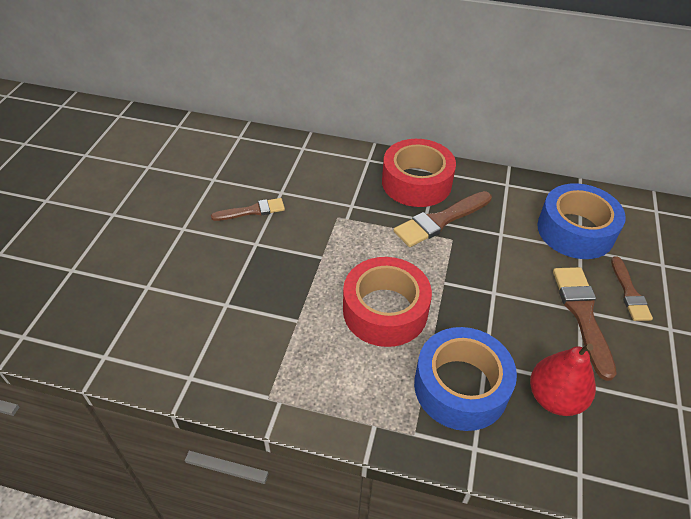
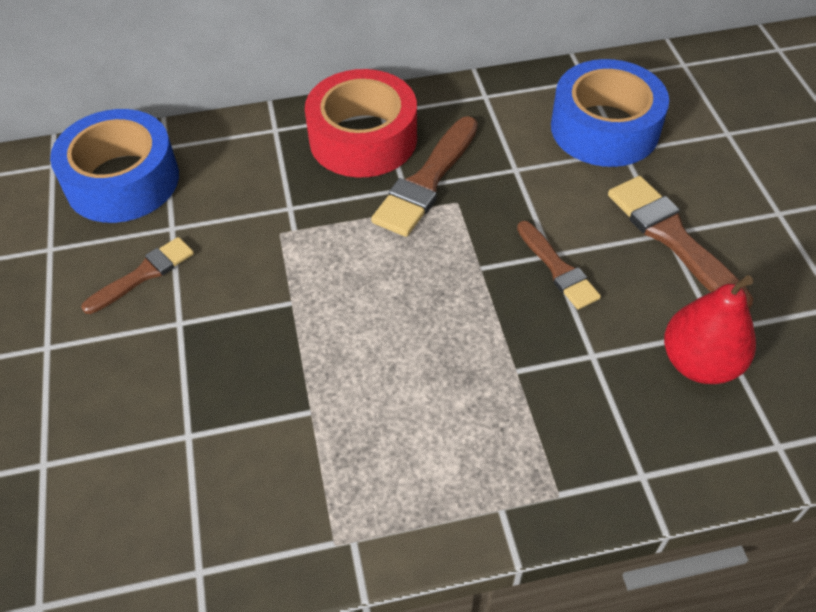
camera: 25 degrees left, 5 degrees up
(385, 310) = (424, 342): red tape -> none
(460, 387) = (581, 402): blue tape -> blue tape (122, 180)
(629, 292) = (710, 185): brown brush -> brown brush (558, 269)

